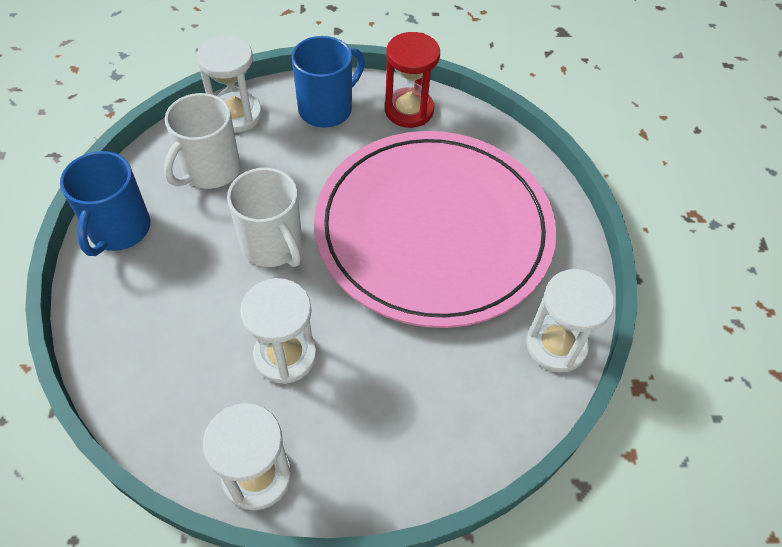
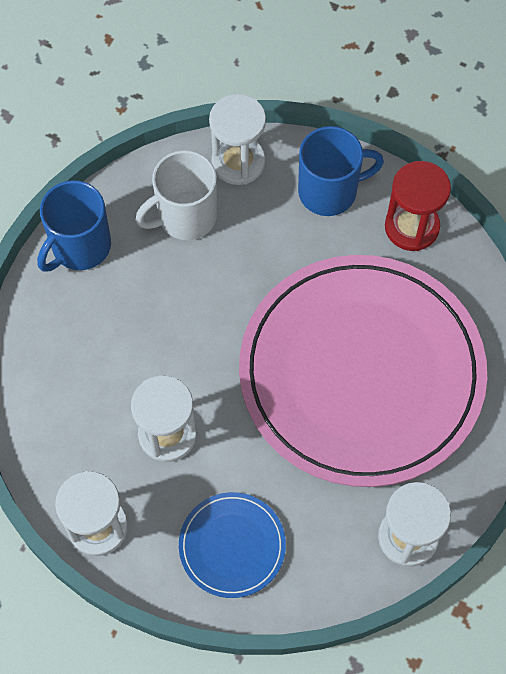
camera: 30 degrees right, 10 degrees up
(272, 245) = (206, 322): white mug -> none
(403, 429) = (232, 546): none -> blue plate

